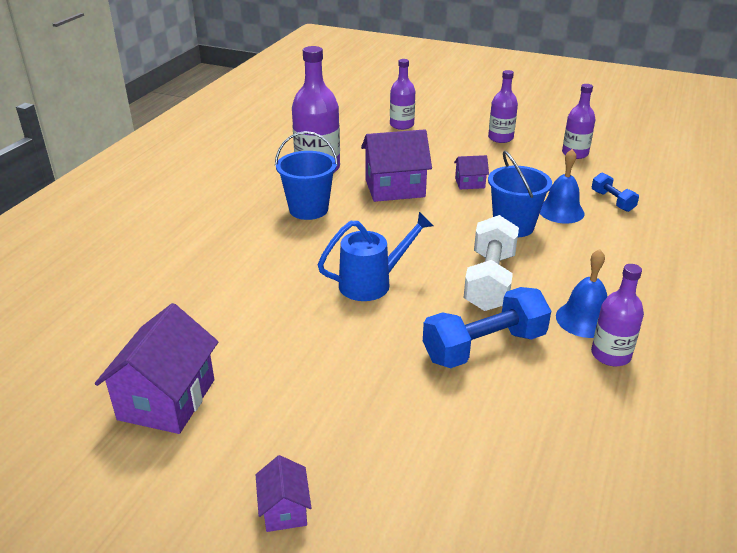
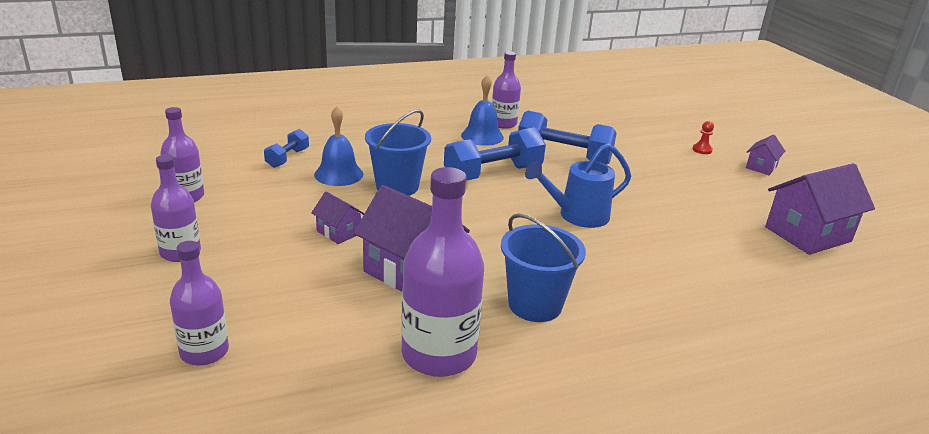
camera: 135 degrees left, 5 degrees down
(372, 283) = (577, 216): blue watering can -> blue watering can turned 45 degrees counterclockwise
(384, 491) = (702, 150): none -> red pawn
(489, 281) = (493, 174): white dumbbell -> blue dumbbell

